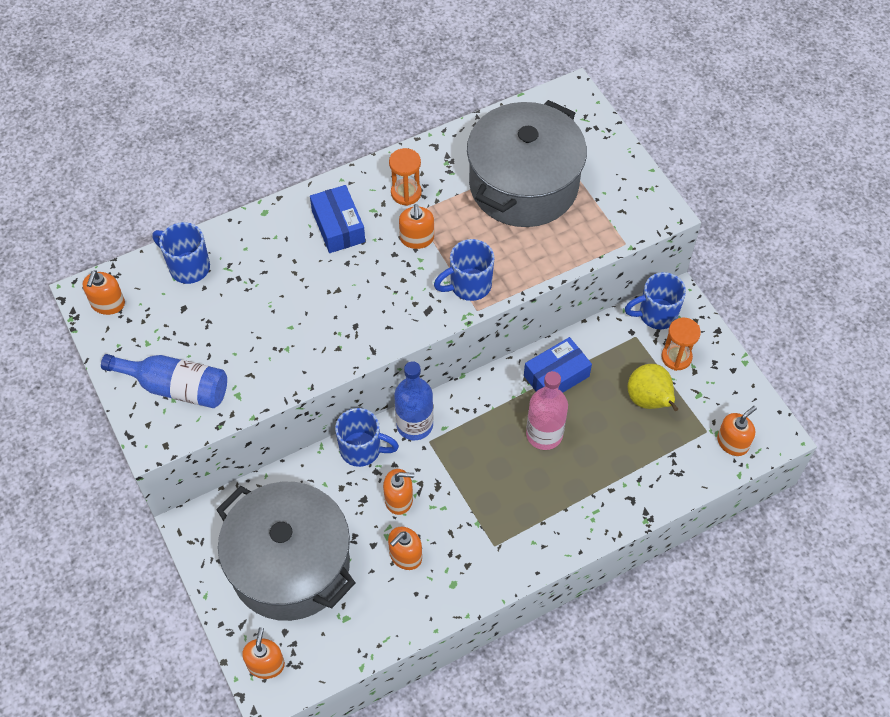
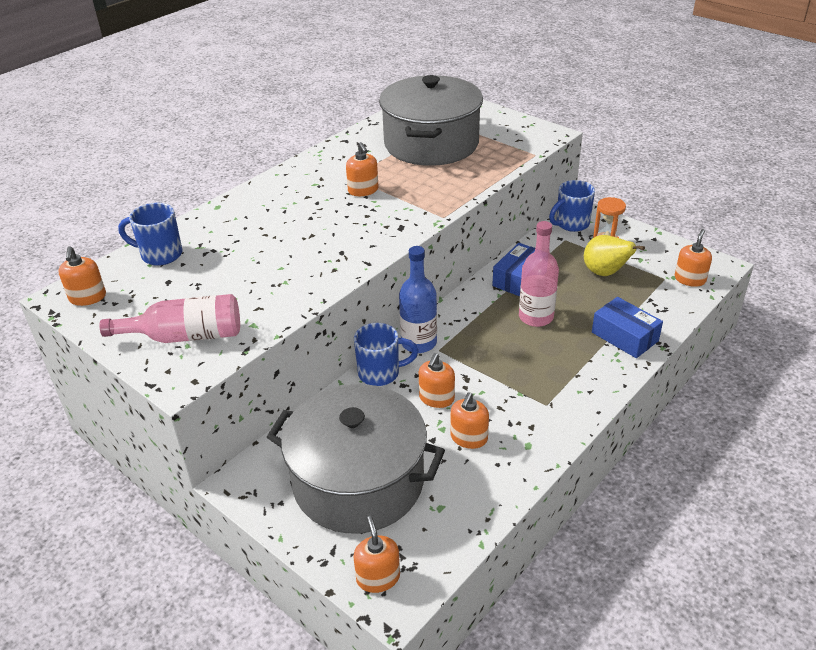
camera: 20 degrees left, 20 degrees down
(176, 387) = (185, 336): blue bottle -> pink bottle
(338, 226) = (290, 199): blue box -> blue box (624, 336)
(399, 499) = (436, 398): orange soap dispenser -> orange soap dispenser turned 135 degrees clockwise
(406, 193) = (337, 169): orange hourglass -> none
(469, 285) = (426, 205): blue mug -> none

